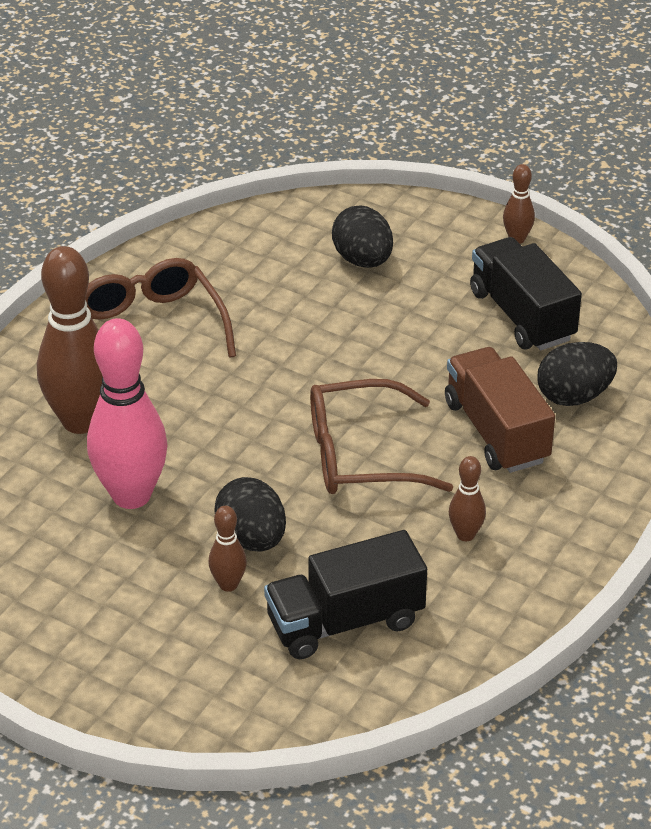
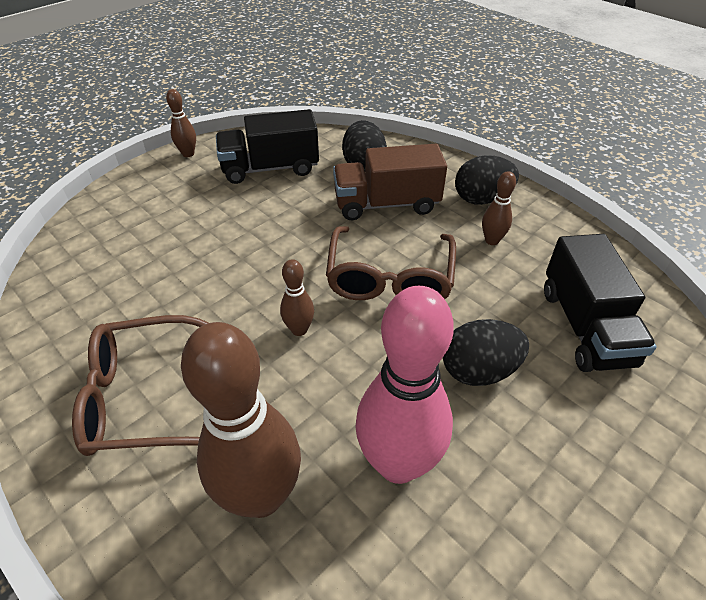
camera: 75 degrees left, 5 degrees up
(228, 584) = (538, 400): brown bowling pin -> brown bowling pin (299, 329)
(363, 260) = (153, 230): black egg -> black egg (481, 199)

